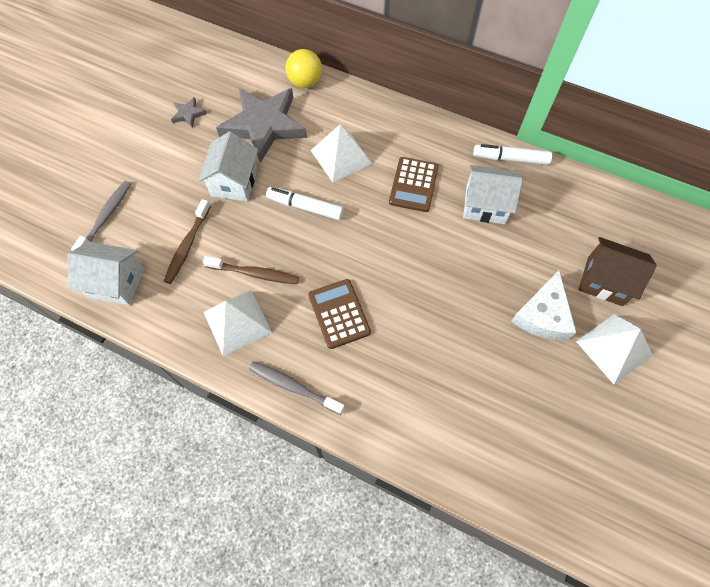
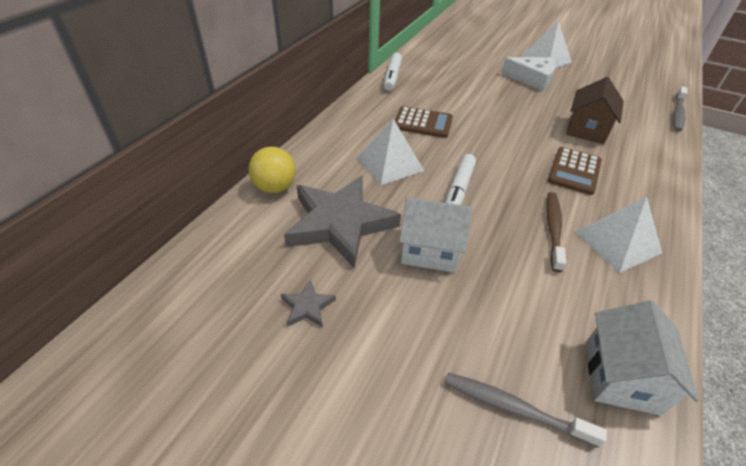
camera: 90 degrees left, 20 degrees down
(187, 245) = (535, 293): brown toothbrush -> none
(294, 387) = (662, 200): grey toothbrush -> grey toothbrush (677, 113)
(339, 314) = (574, 171): brown calculator -> brown calculator turned 45 degrees counterclockwise
(485, 205) = (440, 91): white house -> none
(605, 281) = (496, 56): brown house -> brown house (586, 130)

